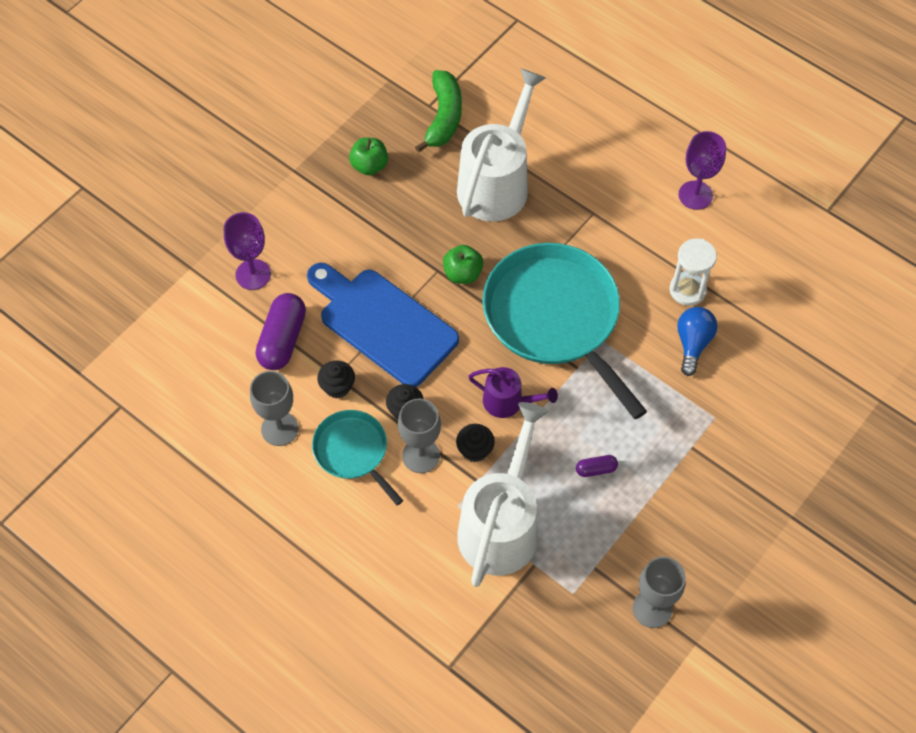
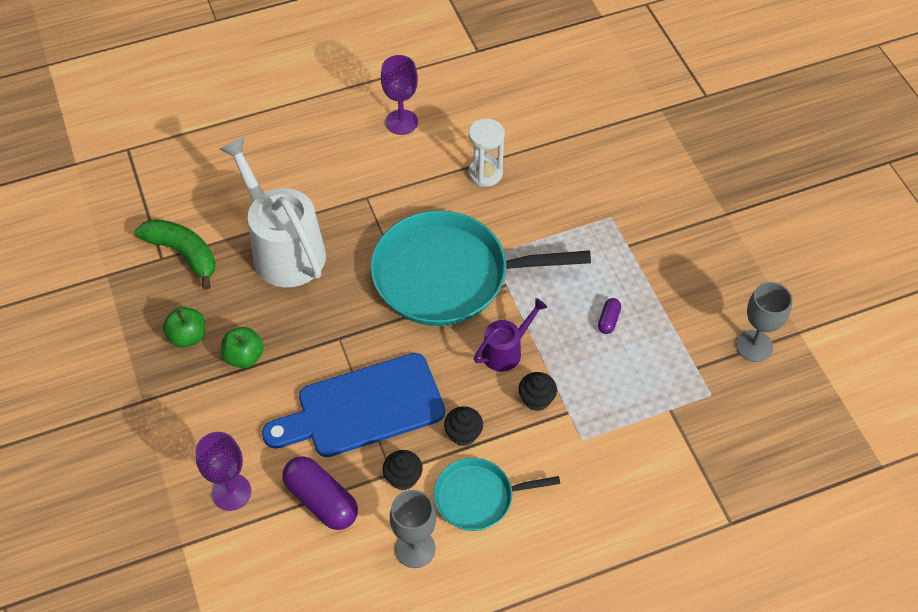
camera: 60 degrees left, 5 degrees down
(421, 455) = (516, 444): grey goblet -> none
(462, 274) = (356, 321): green apple -> green apple (244, 357)
(501, 525) = (620, 415): white watering can -> none
(693, 343) = (536, 196): blue light bulb -> none

